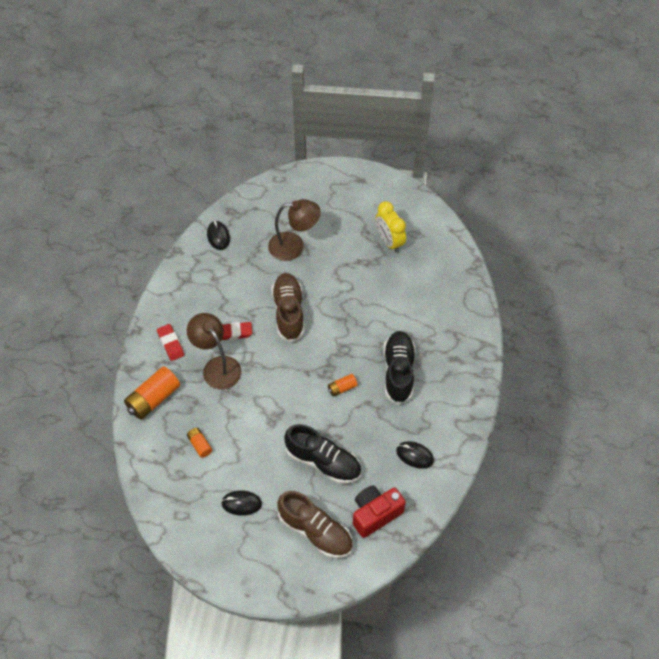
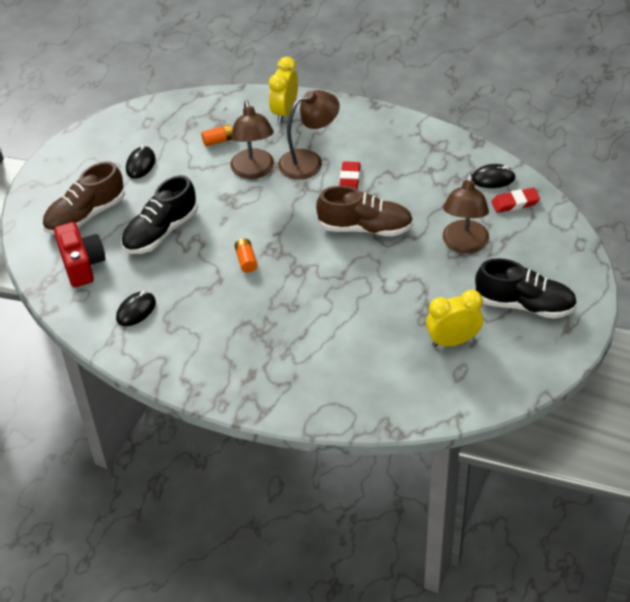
camera: 105 degrees right, 10 degrees down
(153, 399) = (285, 112): orange battery -> yellow clock
(170, 344) = (349, 128): red eraser -> red eraser (515, 203)
(235, 406) = (254, 171): none -> brown lamp
(398, 372) = (250, 315): black shoe -> black shoe (524, 305)

